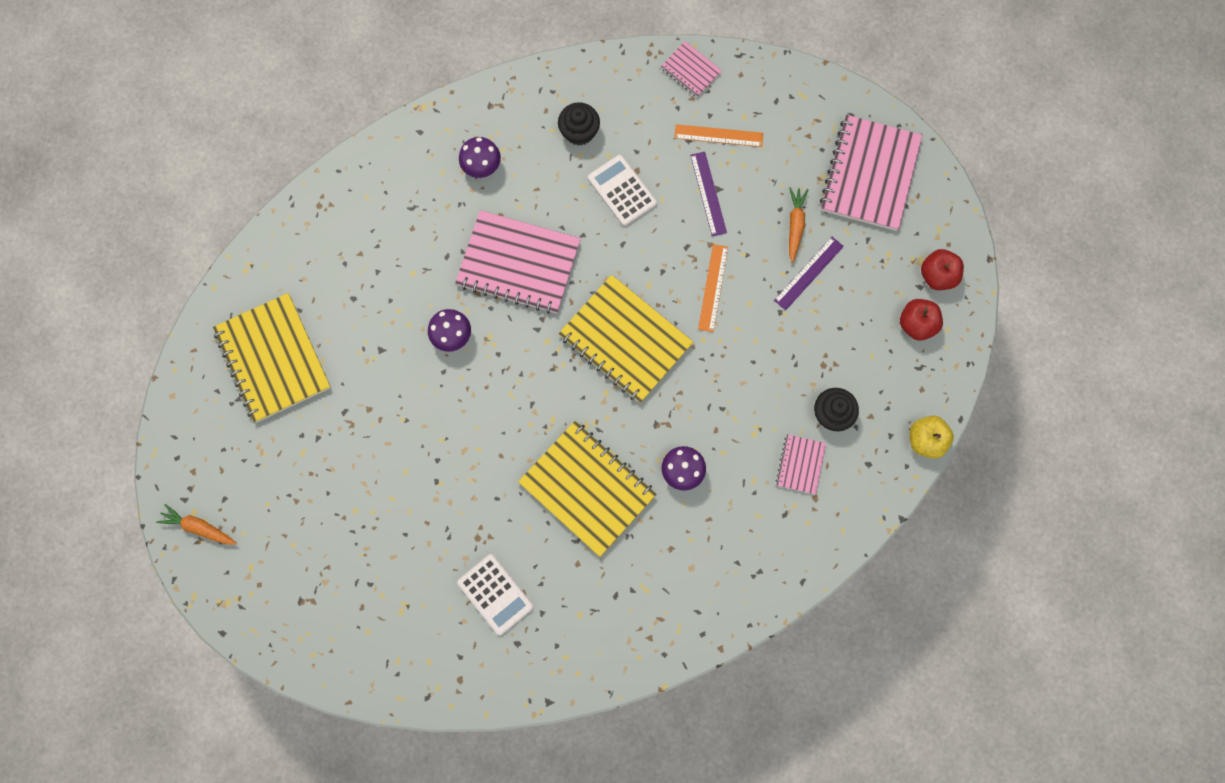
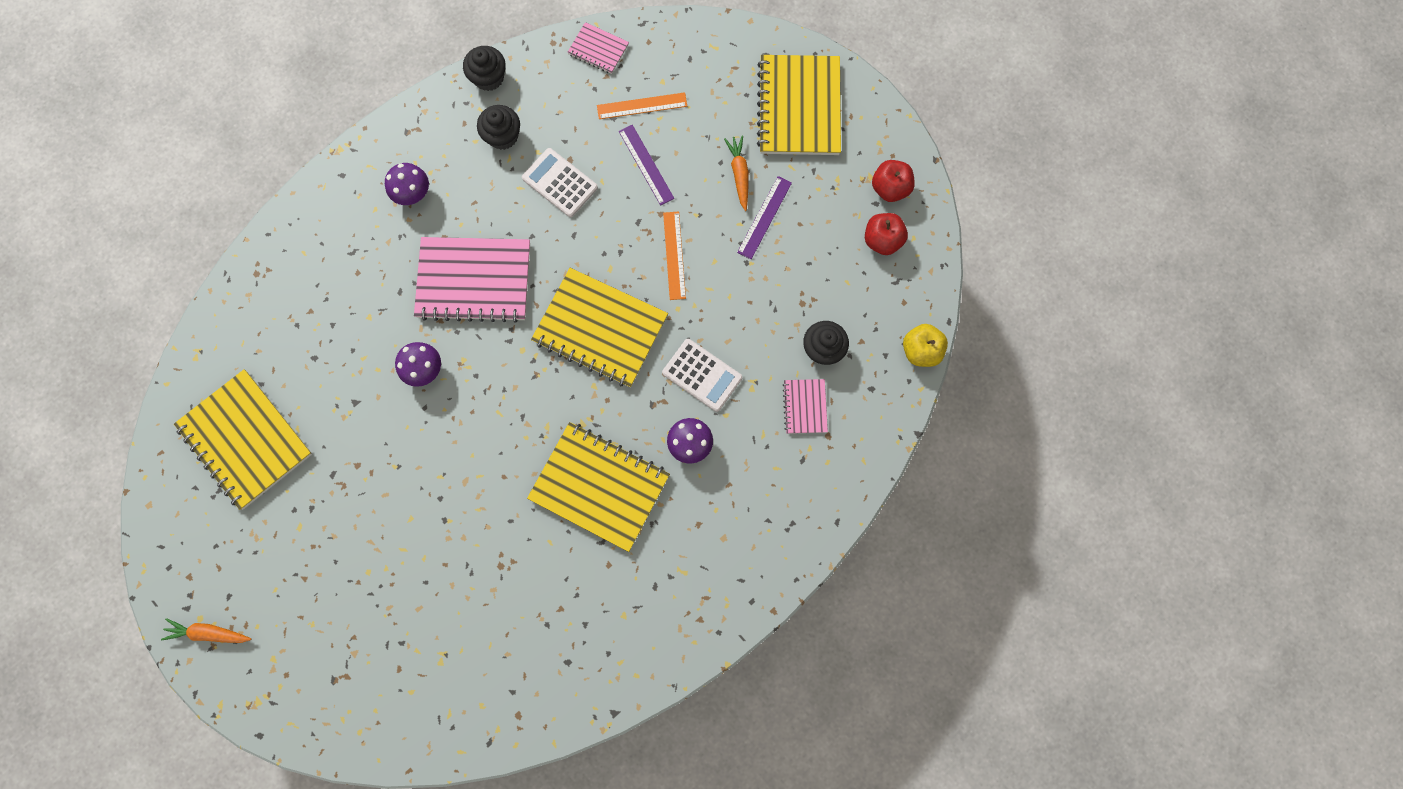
camera: 15 degrees left, 0 degrees up
(495, 594) = (533, 618): white calculator -> white calculator (702, 375)
(580, 72) = (489, 77): none -> black cupcake
(869, 174) = (799, 107): pink notebook -> yellow notebook

